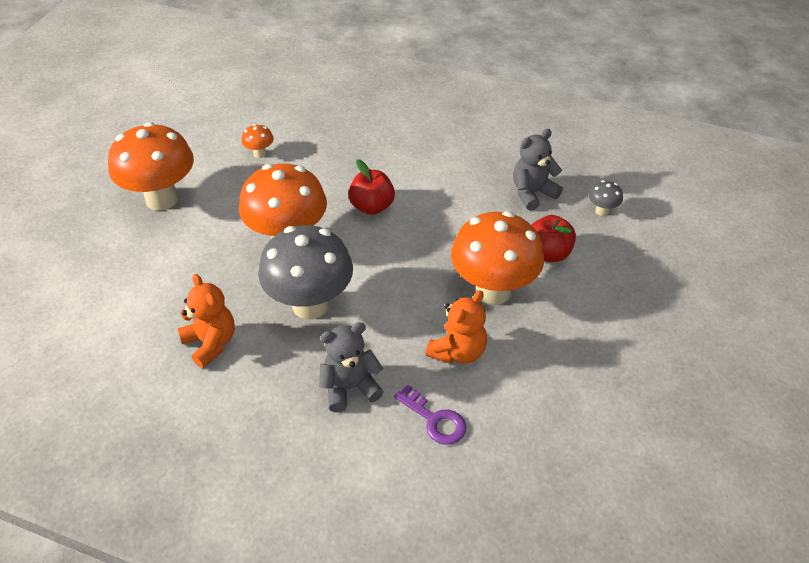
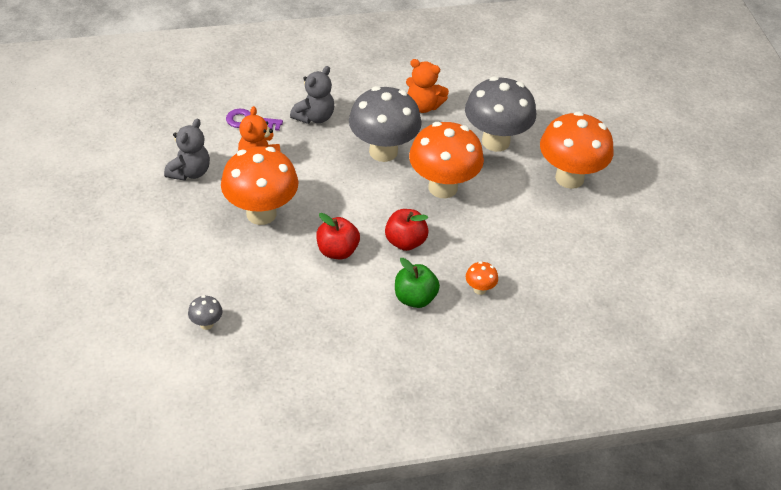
camera: 145 degrees right, 0 degrees up
(184, 264) = (495, 141): none -> grey mushroom
(260, 154) = (543, 249): orange mushroom -> orange mushroom (479, 289)
(404, 161) = (415, 298): none -> green apple
(532, 193) = (278, 315): grey teddy bear -> grey teddy bear (190, 172)
(548, 253) = (234, 262): red apple -> red apple (337, 251)

